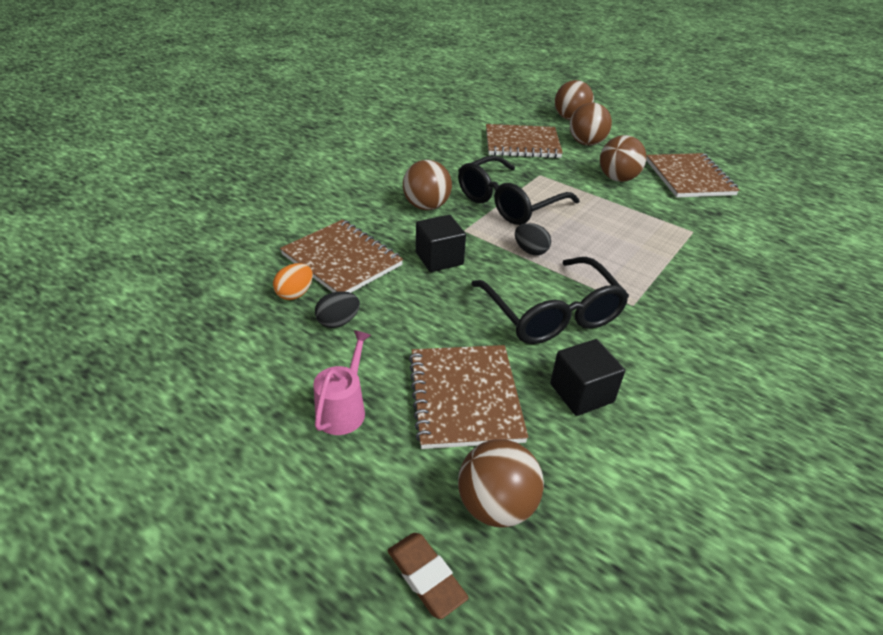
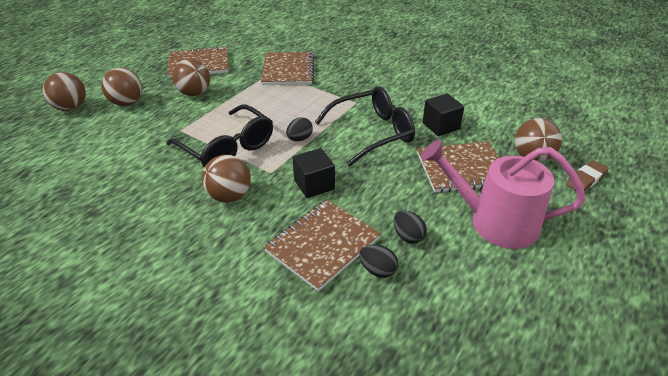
camera: 90 degrees left, 0 degrees up
(295, 294) = (378, 270): orange egg -> black egg
(343, 409) = (495, 222): pink watering can -> pink watering can, size x1.93
(522, 144) = (116, 137): brown notebook -> brown notebook (288, 70)

